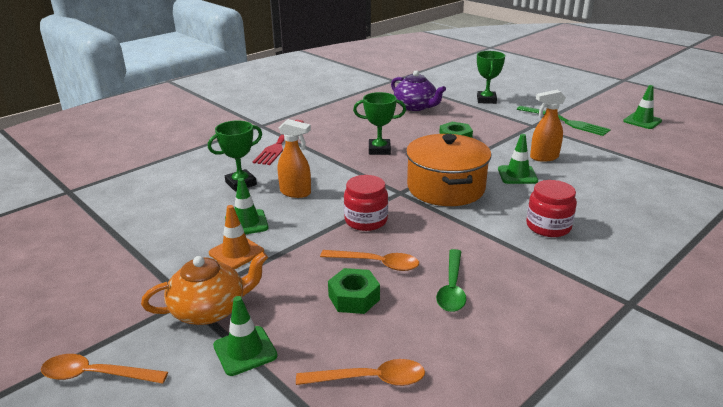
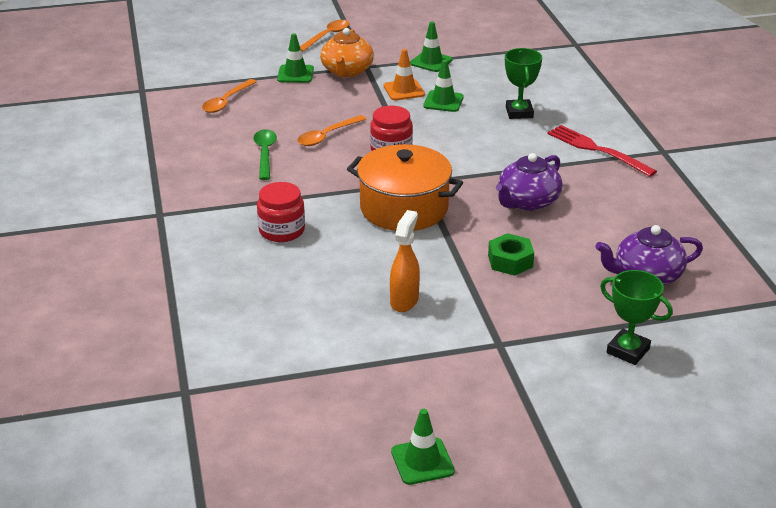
camera: 120 degrees right, 5 degrees up
(296, 193) = (474, 132): orange spray bottle -> none
(354, 298) = (300, 117): green nut -> none
(379, 150) = (527, 202): green trophy -> purple teapot
(452, 288) = (265, 154): green spoon -> green spoon turned 45 degrees clockwise
(517, 175) = (384, 261): green traffic cone -> green traffic cone (431, 62)
(565, 122) = (486, 380): green fork -> none

